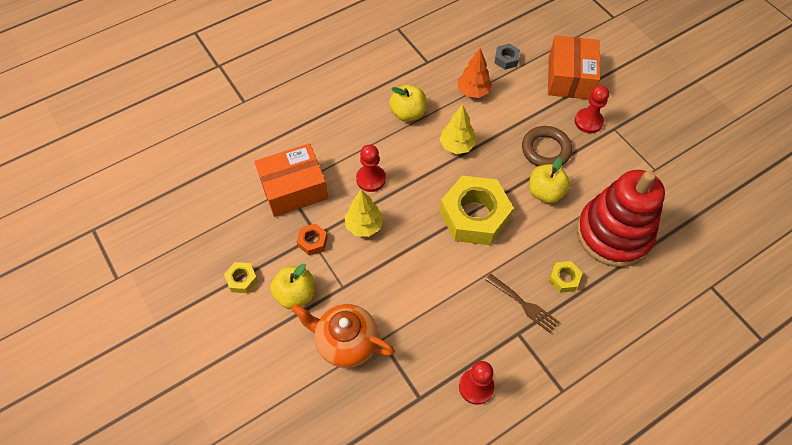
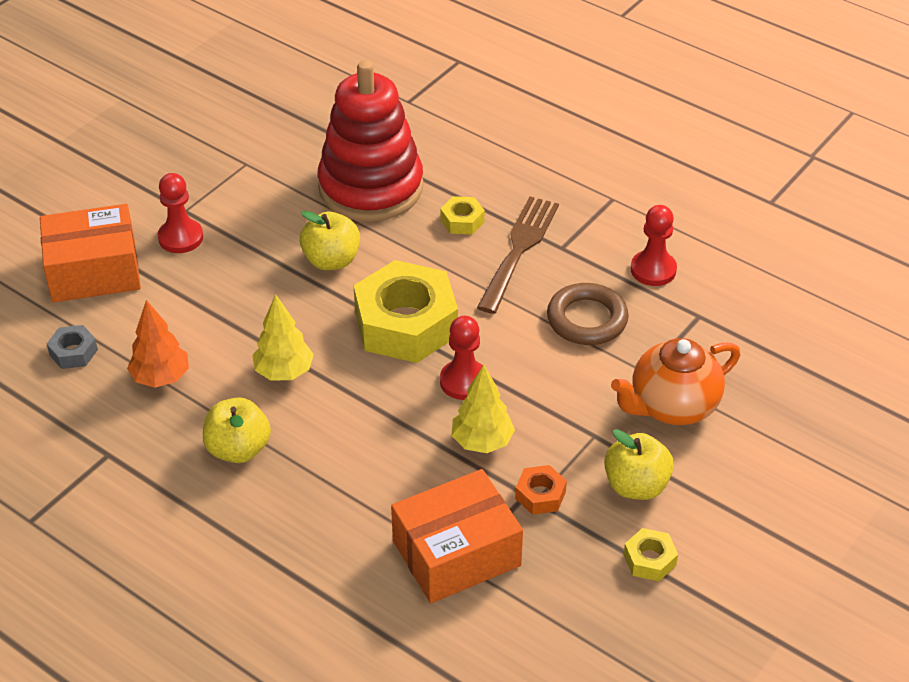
camera: 110 degrees left, 15 degrees down
(294, 189) = (456, 553): orange box -> orange box turned 75 degrees counterclockwise
(346, 342) = (672, 407): orange teapot -> orange teapot turned 60 degrees clockwise
(371, 179) = (393, 459): red pawn -> red pawn (464, 381)
(524, 304) = (519, 249): brown fork -> brown fork, size x1.51
(545, 150) = (253, 273): brown ring -> brown ring (587, 319)

